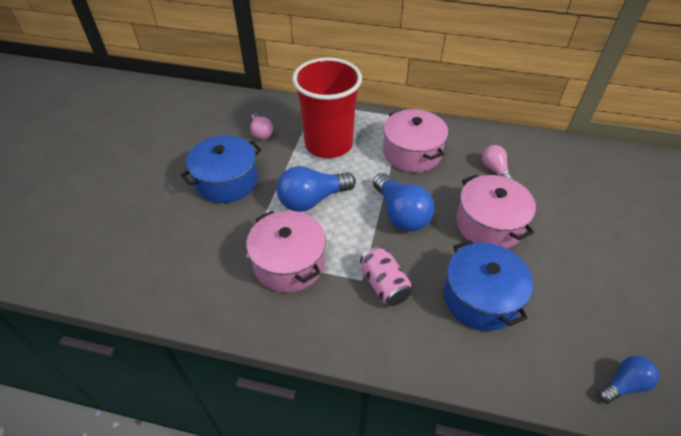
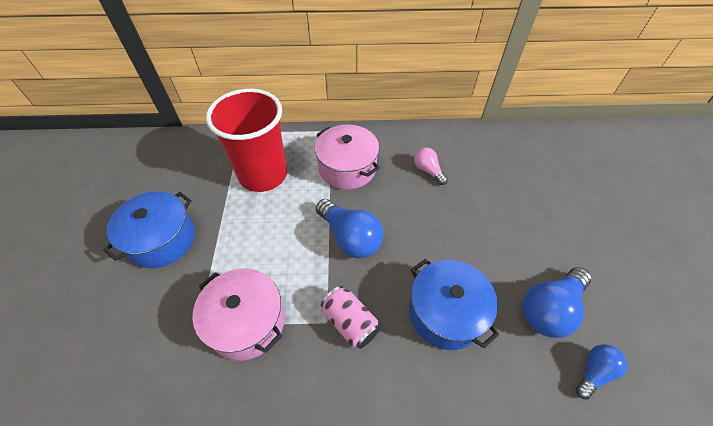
camera: 15 degrees left, 5 degrees up
(261, 133) = (190, 175): pink light bulb -> none
(312, 200) = (258, 241): blue light bulb -> blue light bulb (549, 309)
(489, 224) = (435, 230): pink pot -> none

